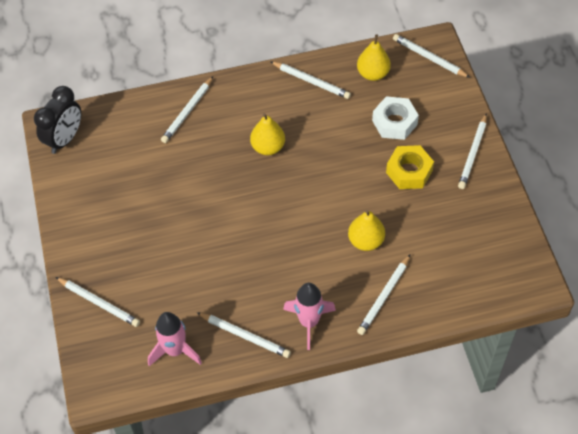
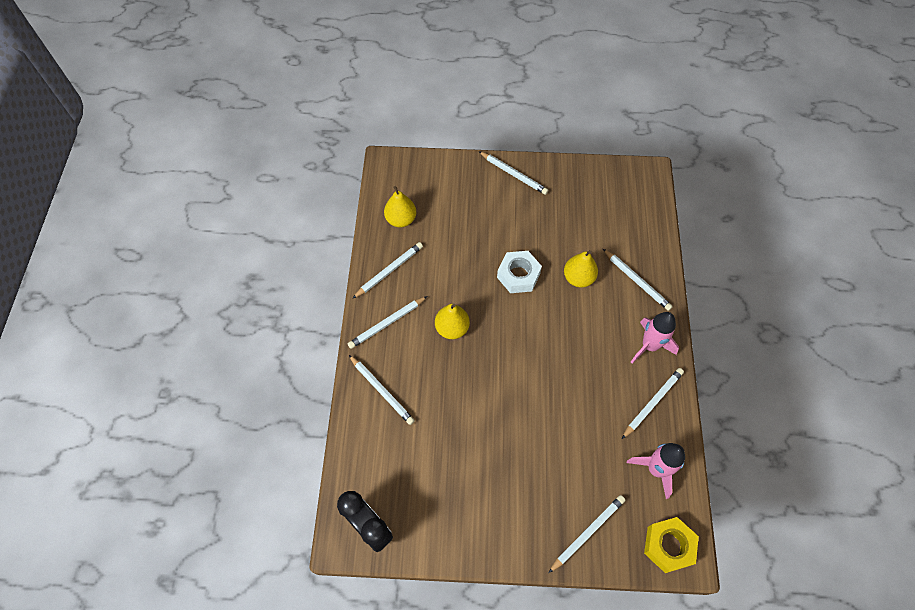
camera: 75 degrees left, 5 degrees up
(394, 122) = (461, 219): white nut -> white nut (518, 275)
(409, 171) = (517, 224): yellow nut -> yellow nut (668, 546)
(429, 57) = (401, 172): white pencil -> white pencil (386, 323)

